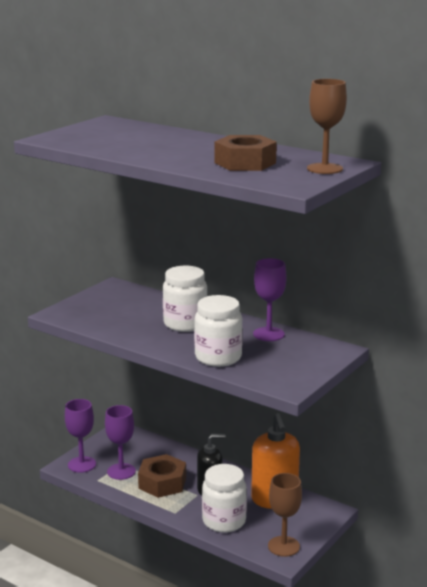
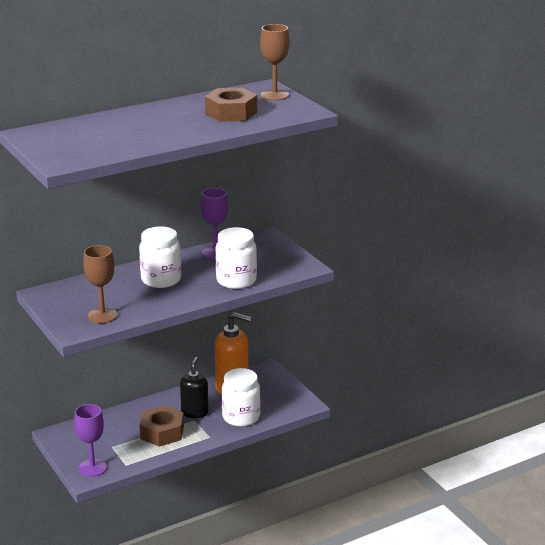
camera: 65 degrees left, 5 degrees up
(121, 471) = (124, 449): purple goblet -> none
(283, 546) = (293, 400): brown goblet -> brown goblet (102, 315)

